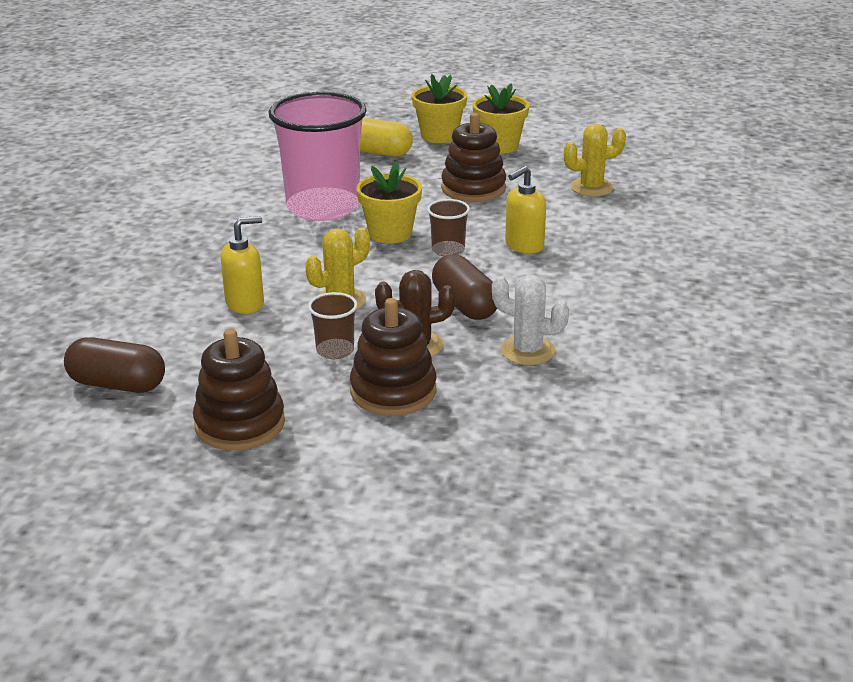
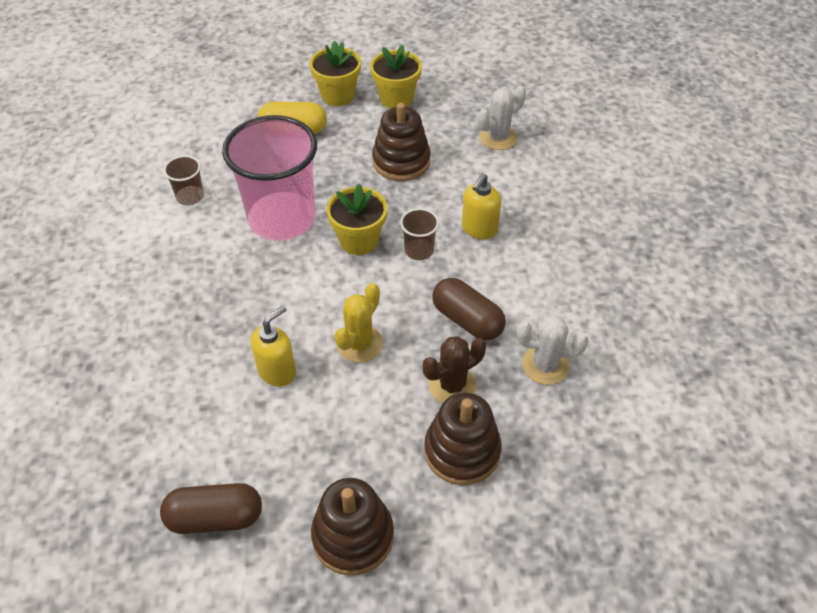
camera: 20 degrees left, 20 degrees up
(335, 350) = (387, 412): brown cup -> brown cup (190, 197)
(591, 187) = (498, 138): yellow cactus -> white cactus

